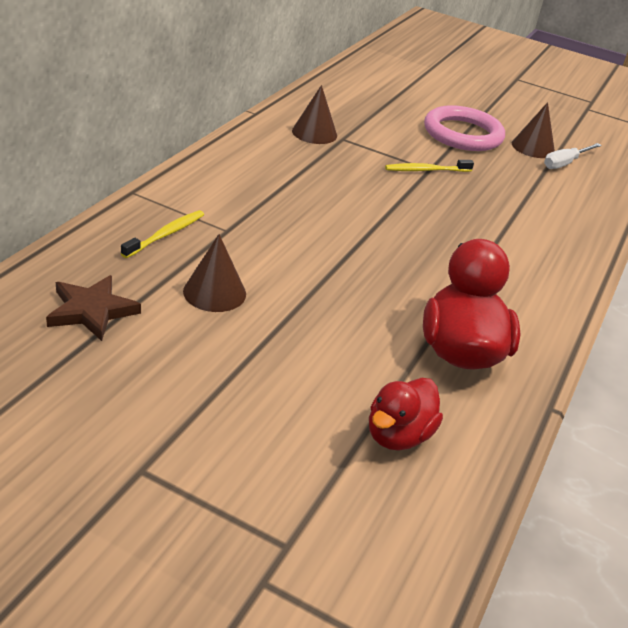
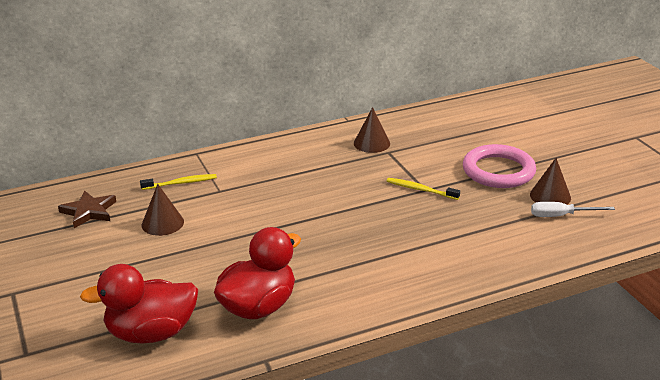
camera: 45 degrees right, 5 degrees down
(398, 435) = (151, 333): red duck -> red duck, size x1.58

